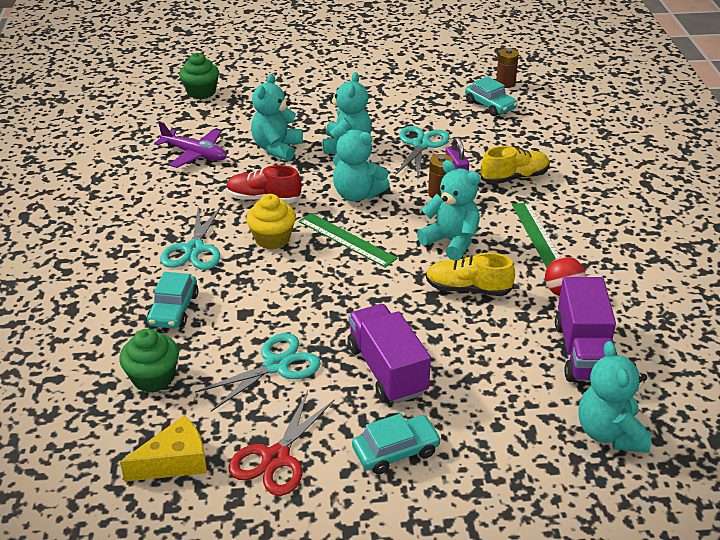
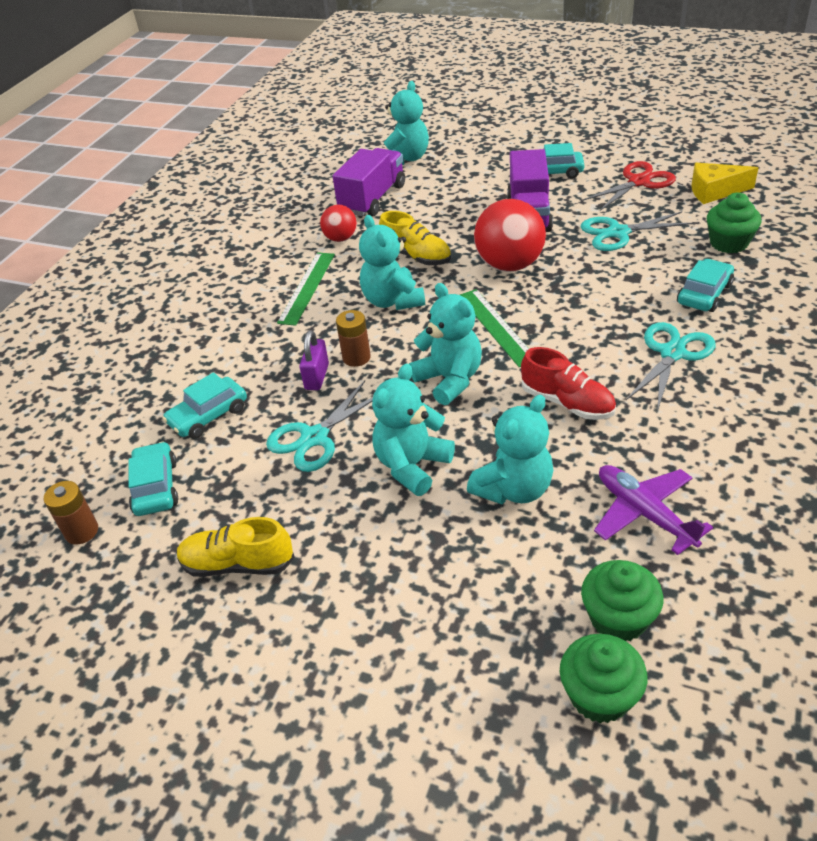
camera: 150 degrees left, 5 degrees up
(199, 114) = (618, 618): none -> green cupcake
(272, 239) = (577, 346): yellow cupcake -> none
(370, 300) = (509, 265): none -> red ball
(504, 140) = (208, 416): none -> turquoise car
(514, 177) = (257, 357): yellow shoe -> yellow shoe (238, 564)

